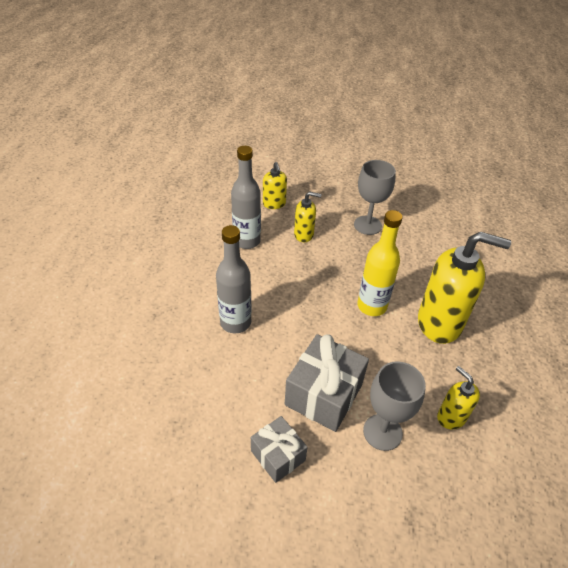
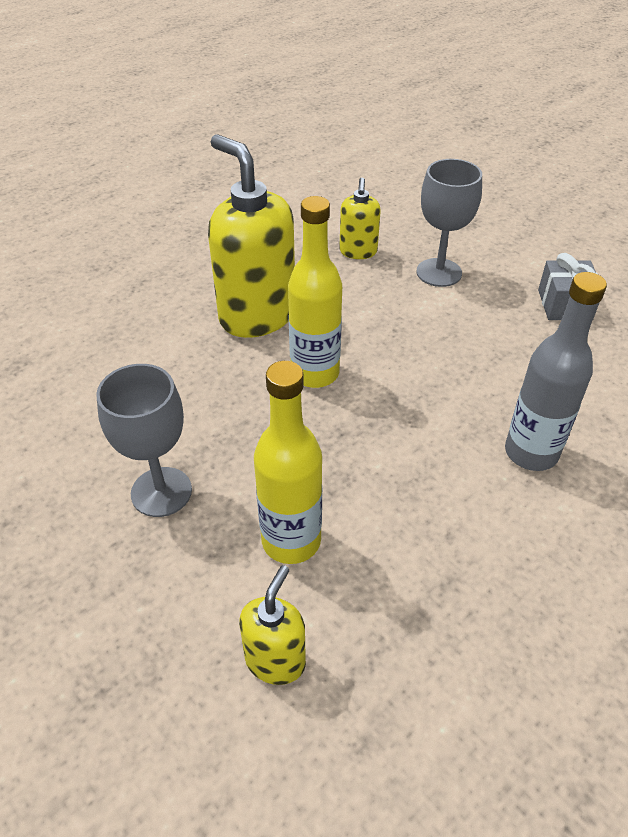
camera: 140 degrees left, 0 degrees up
(247, 241) = (411, 592): grey bottle -> none
(304, 235) = (291, 541): yellow soap dispenser -> yellow bottle
(324, 394) = (472, 324): grey gift -> none

